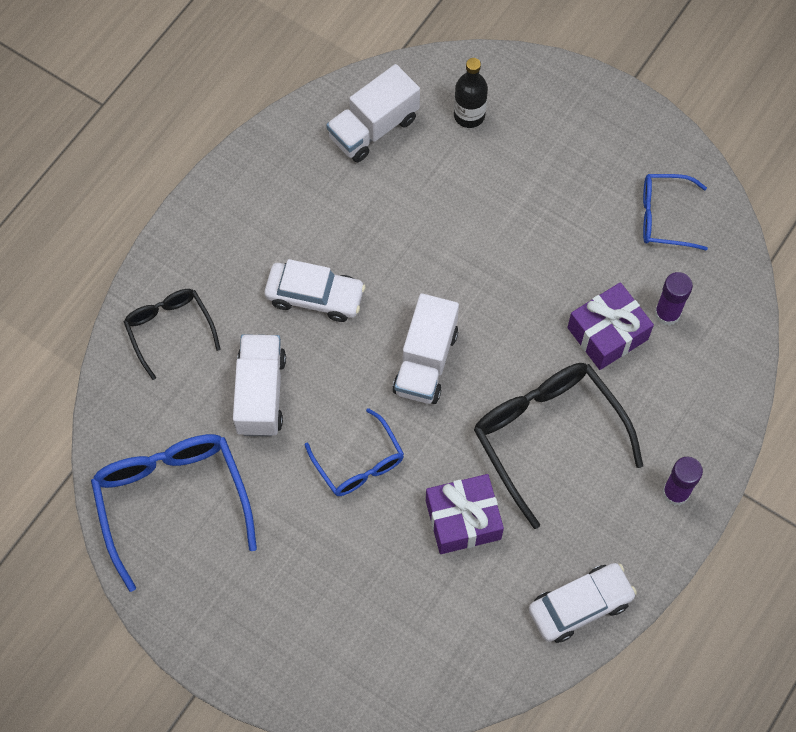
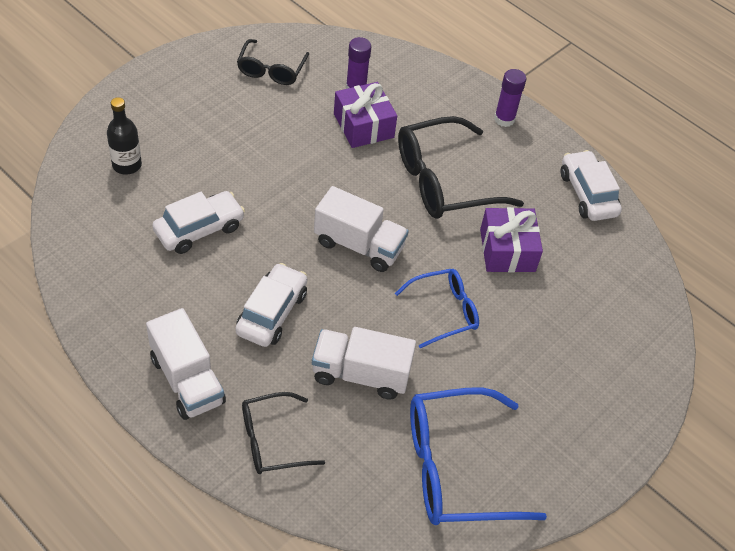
camera: 85 degrees left, 15 degrees down
(373, 128) = (110, 234): white truck -> white truck (187, 380)
(403, 204) = (199, 229): none -> white car
(663, 217) = (271, 70): blue glasses -> black glasses

